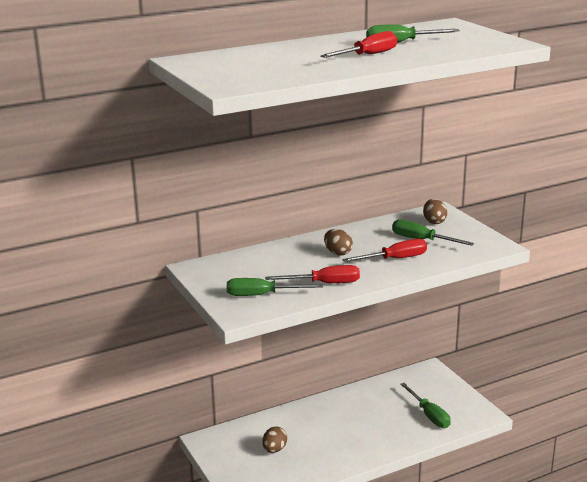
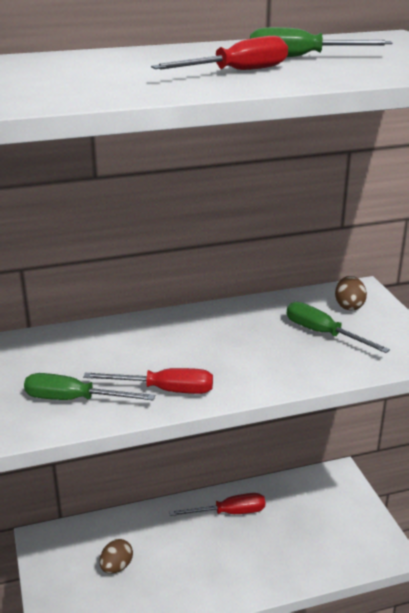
camera: 10 degrees right, 5 degrees up
(337, 253) = (204, 341): brown egg -> none
(395, 259) = (276, 360): red screwdriver -> red screwdriver (229, 513)
(429, 415) = (321, 543): green screwdriver -> none

